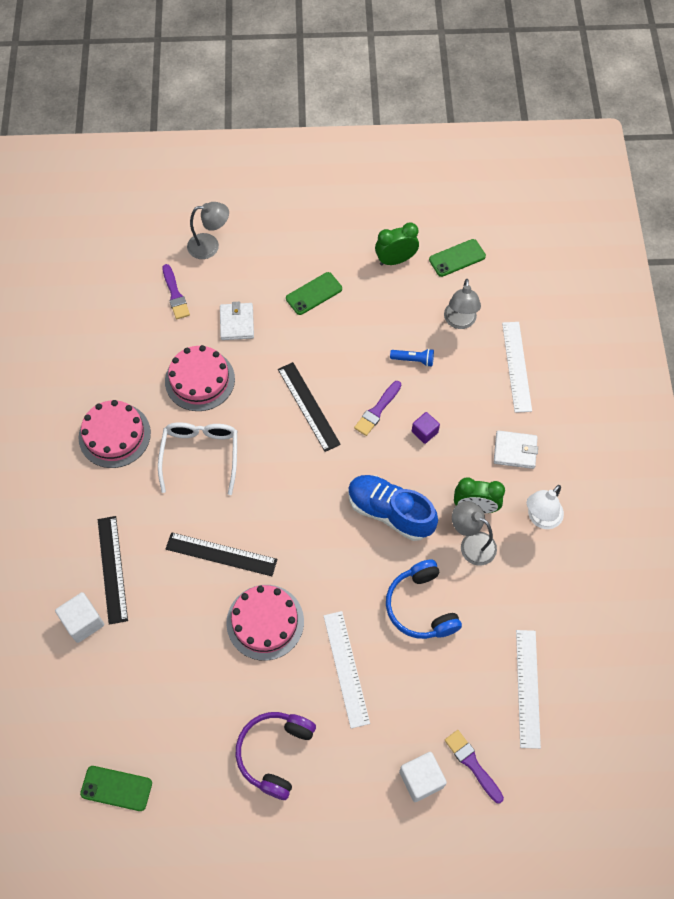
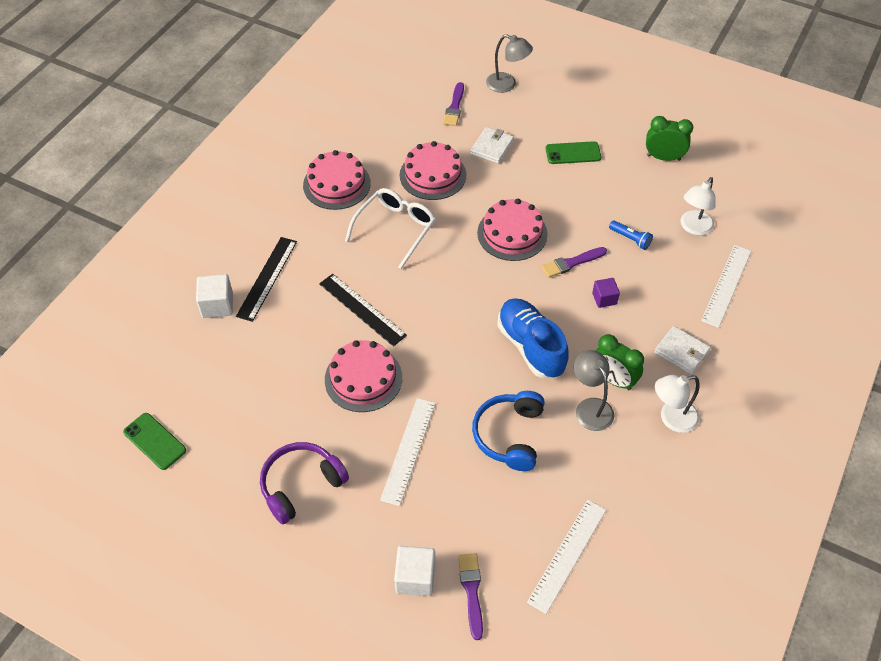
camera: 30 degrees right, 10 degrees down
(308, 406) = (512, 233): black ruler -> pink cake
(457, 258) = (722, 178): green phone -> none
(459, 322) = (693, 228): grey lamp -> white lamp

